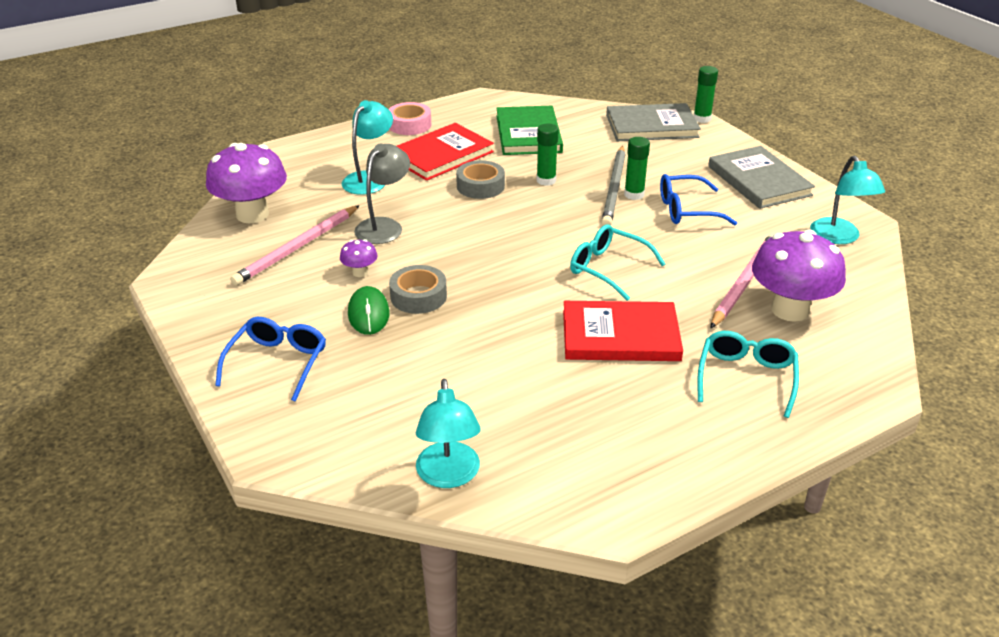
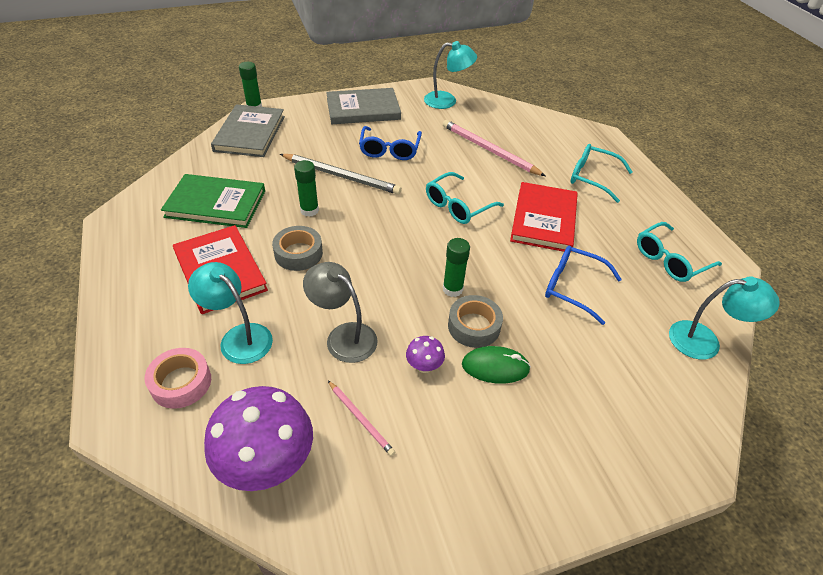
camera: 80 degrees left, 10 degrees up
(277, 363) = (567, 450): blue glasses -> blue glasses (572, 287)
(297, 248) = (361, 419): pink pencil -> pink pencil, size x0.54
(409, 125) = (133, 286): pink tape -> pink tape (181, 383)
(595, 453) = (670, 260): none -> turquoise glasses
(634, 194) = (356, 168): green glue stick -> green glue stick (452, 289)
(790, 310) = (523, 142): purple mushroom -> none

